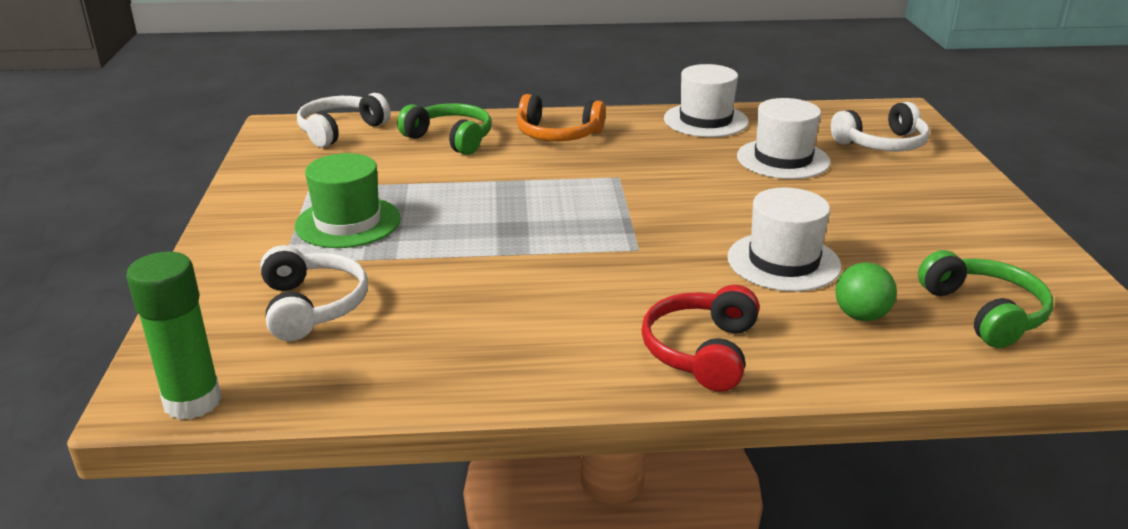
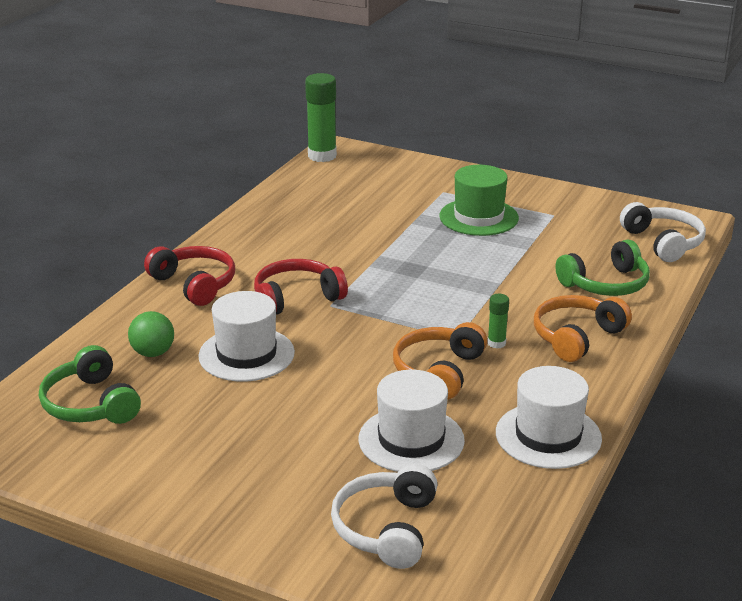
camera: 120 degrees right, 0 degrees up
(312, 306) = (379, 191): white headphones -> none
(607, 160) = (496, 343): none -> green glue stick
(648, 272) = (296, 298): none -> red headphones
(680, 171) = (438, 371): none -> orange headphones
(984, 313) = (90, 404): green headphones -> green headphones turned 45 degrees clockwise

